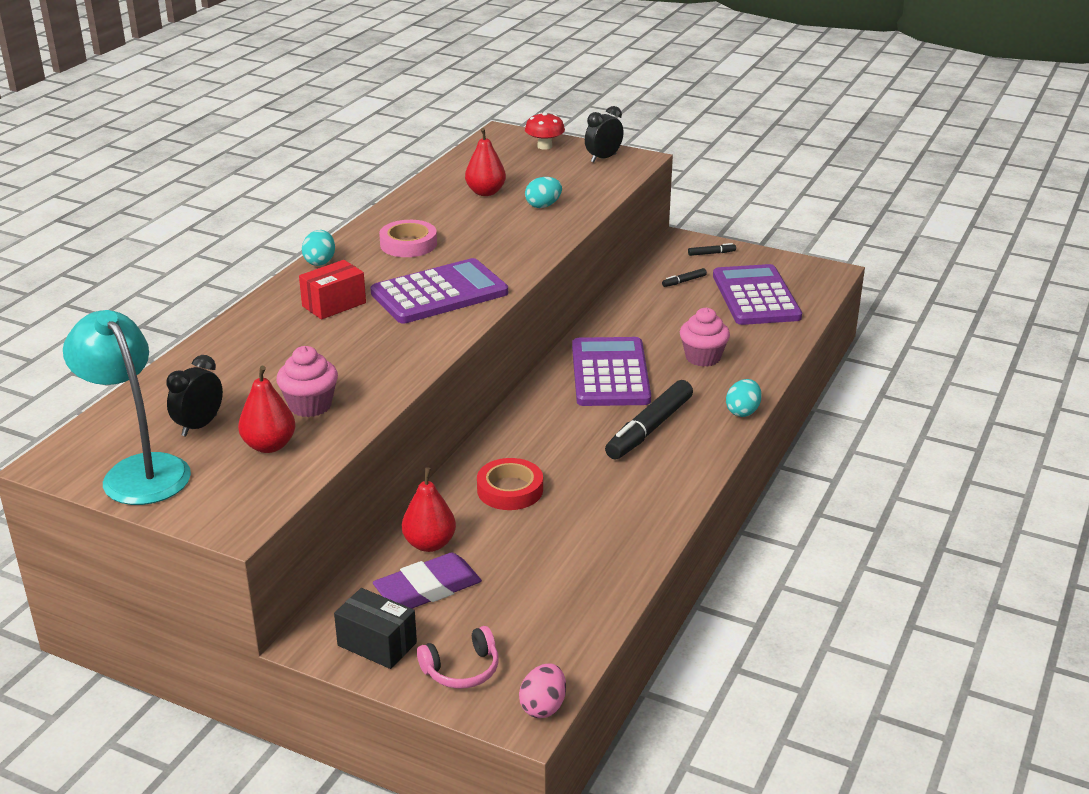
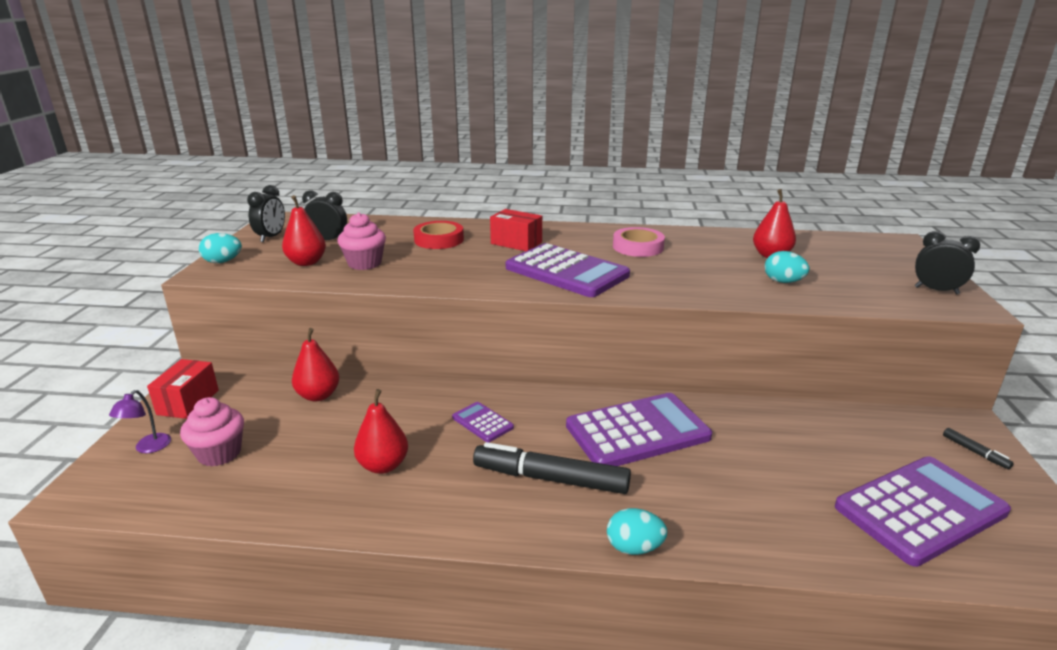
camera: 70 degrees right, 5 degrees down
(139, 471) = (271, 237): turquoise lamp -> black clock
(320, 262) = (577, 227): turquoise egg -> turquoise egg (223, 262)
(377, 644) = (188, 402): black box -> red box
(428, 588) = (258, 408): purple eraser -> none
(462, 670) = (148, 448): pink headphones -> purple lamp
(510, 490) = (406, 416): red tape -> red tape (439, 240)
(543, 706) = (86, 503): pink egg -> none
(544, 146) = (908, 261): red mushroom -> none
(548, 447) = (482, 422): none -> purple calculator
(584, 512) = (383, 465): none -> red pear
(684, 281) = (880, 444): black marker -> none
(703, 357) = (727, 491): pink cupcake -> pink cupcake (219, 453)

